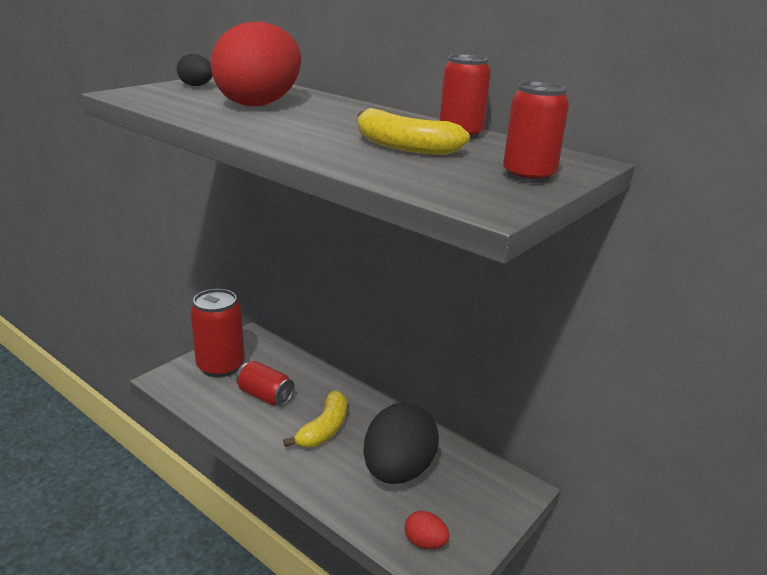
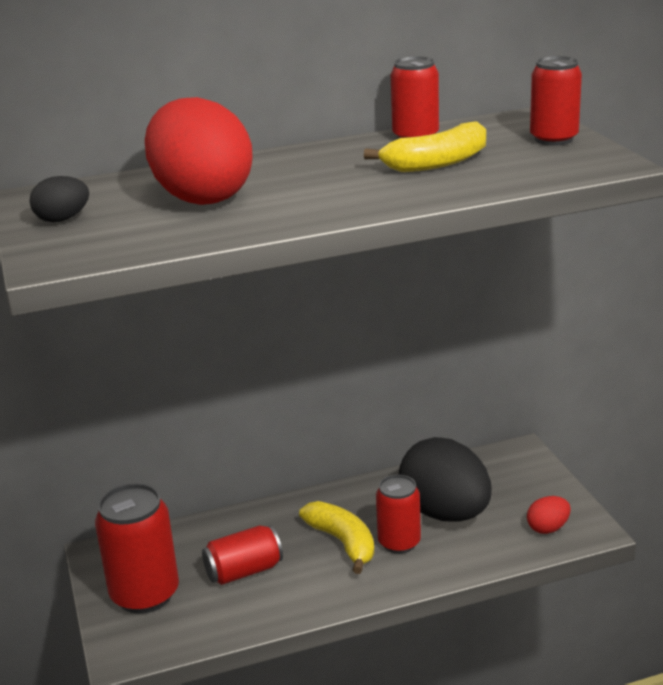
camera: 55 degrees left, 0 degrees up
(343, 457) = (399, 543): none -> red can

